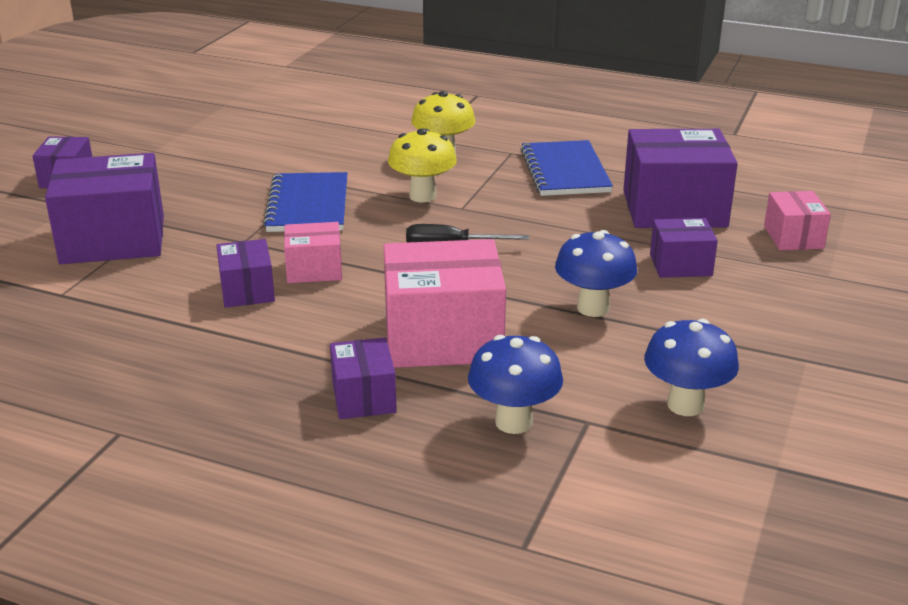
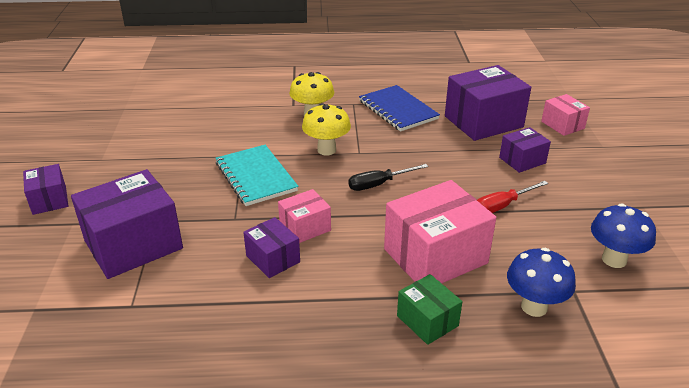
camera: 25 degrees left, 5 degrees up
(308, 205) = (256, 177): blue notebook -> turquoise notebook
(363, 397) = (427, 321): purple box -> green box
(593, 308) = (502, 205): blue mushroom -> red screwdriver

